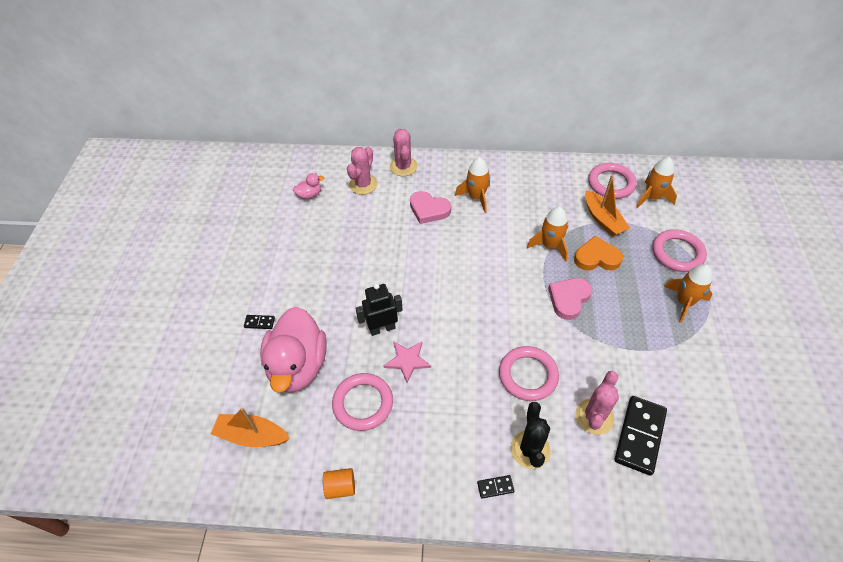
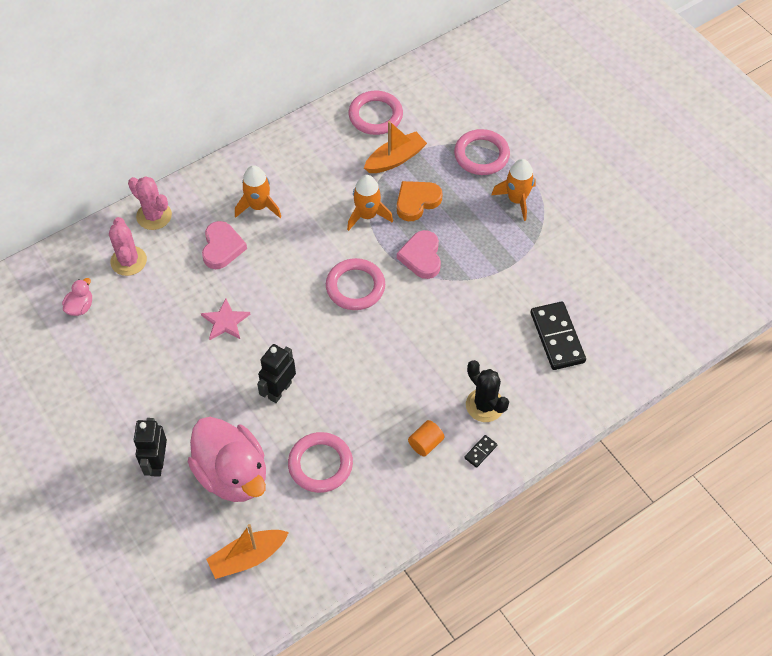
camera: 40 degrees left, 5 degrees up
(259, 323) = (157, 463): black domino -> black robot
(340, 487) = (361, 539): orange cylinder -> orange cylinder (425, 443)
(407, 361) = (327, 403): pink star -> pink star (225, 322)
(429, 210) = (222, 247): pink heart -> pink heart turned 75 degrees counterclockwise
(528, 375) = (438, 347): pink ring -> pink ring (355, 287)
(594, 416) = (514, 345): pink cactus -> none
(603, 219) = (395, 159): orange boat -> orange boat turned 60 degrees counterclockwise
(652, 197) = (422, 110): orange rocket -> none

